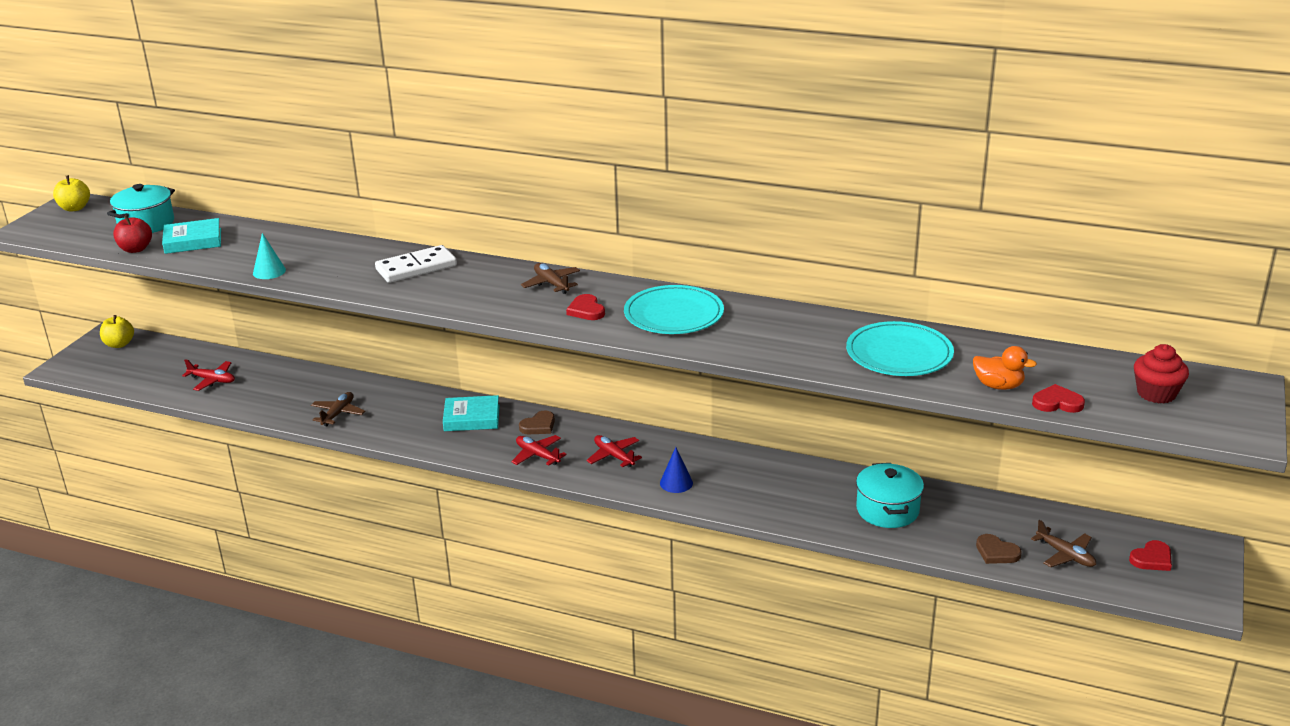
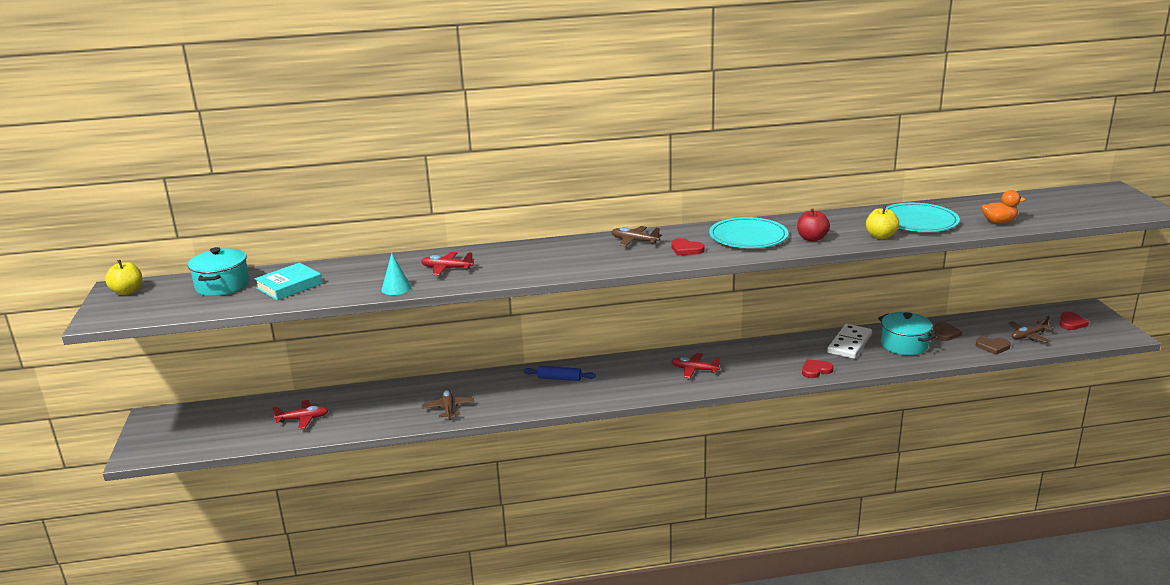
camera: 30 degrees left, 5 degrees down
(119, 344) = (173, 420): yellow apple -> yellow apple (880, 236)
(136, 249) = (243, 304): red apple -> red apple (812, 238)
(416, 268) = (515, 256): white domino -> white domino (849, 344)
(472, 418) = (559, 378): turquoise book -> blue rolling pin
(537, 455) = (641, 386): red plane -> red plane (446, 268)
(538, 426) = (616, 368): brown heart -> brown heart (945, 333)
(676, 483) = (757, 372): blue cone -> none
(1057, 402) = (1042, 221): red heart -> red heart (816, 370)
(1065, 555) = (1028, 336): brown plane -> brown plane turned 135 degrees clockwise
(1156, 393) = (1080, 204): red cupcake -> none

